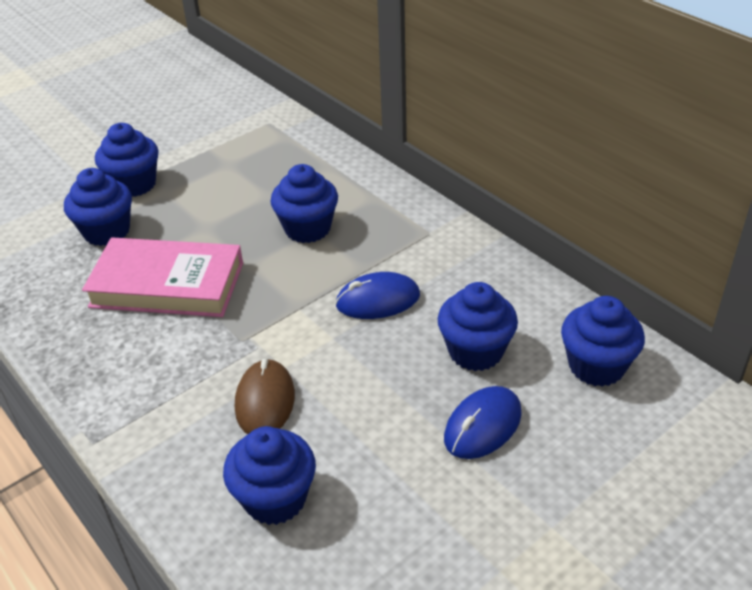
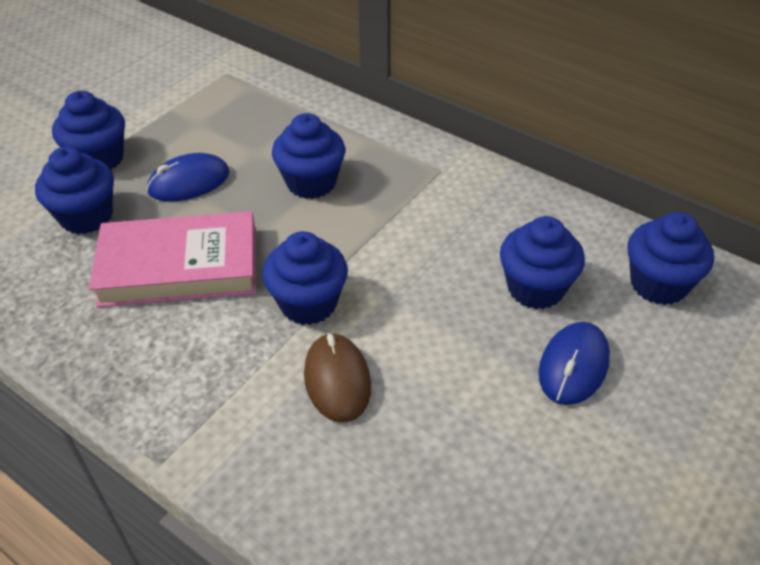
camera: 15 degrees left, 5 degrees up
(275, 498) = (389, 487): blue cupcake -> blue cupcake (308, 303)
(378, 300) = (415, 249): blue mouse -> blue mouse (189, 182)

